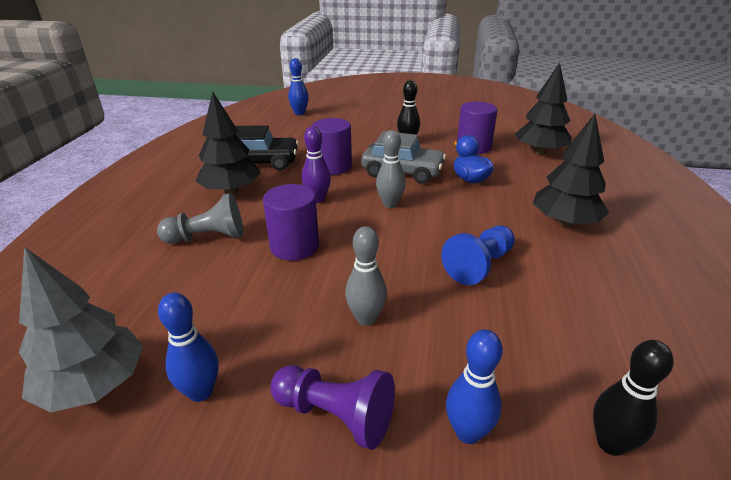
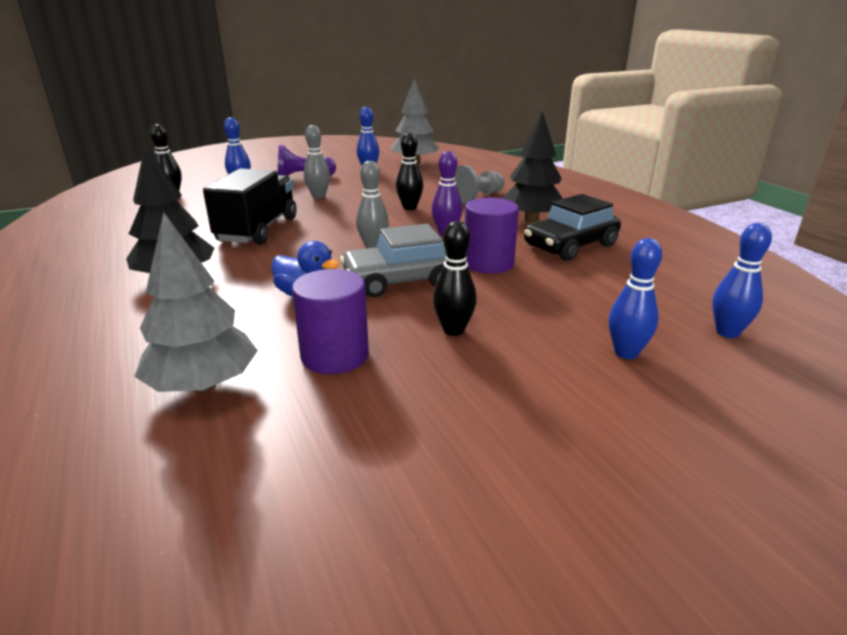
camera: 145 degrees right, 5 degrees down
(294, 246) = (409, 207): purple cylinder -> black bowling pin
(352, 118) = (626, 353): none -> blue bowling pin
(479, 265) = (258, 230): blue pawn -> black truck
(540, 152) = (203, 385): black tree -> grey tree

